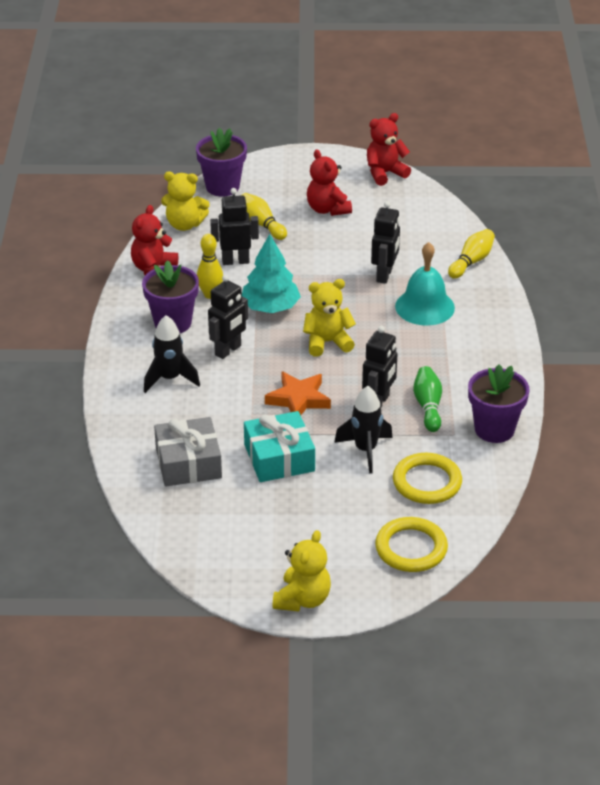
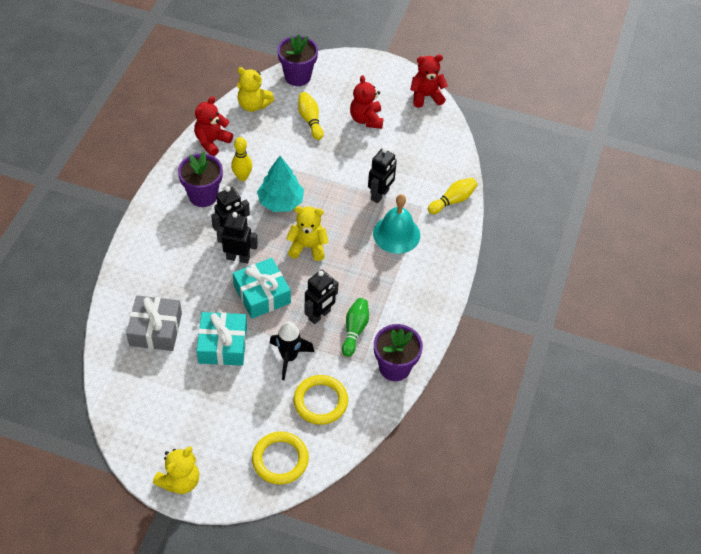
camera: 15 degrees right, 15 degrees up
(170, 379) = (177, 247): black rocket -> none
(235, 261) = (275, 150): black robot -> black robot (238, 258)
(298, 399) = (262, 294): orange star -> turquoise gift

